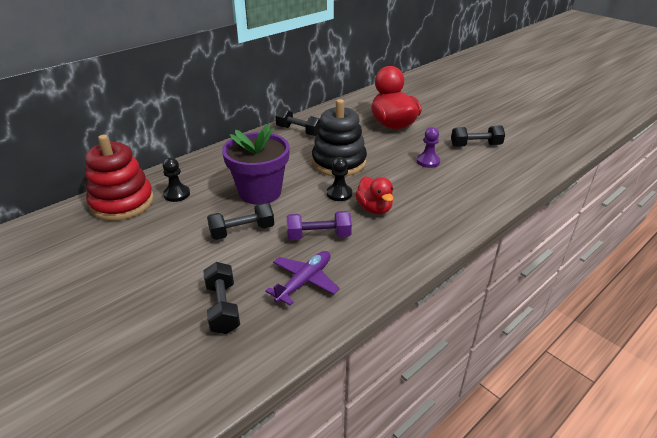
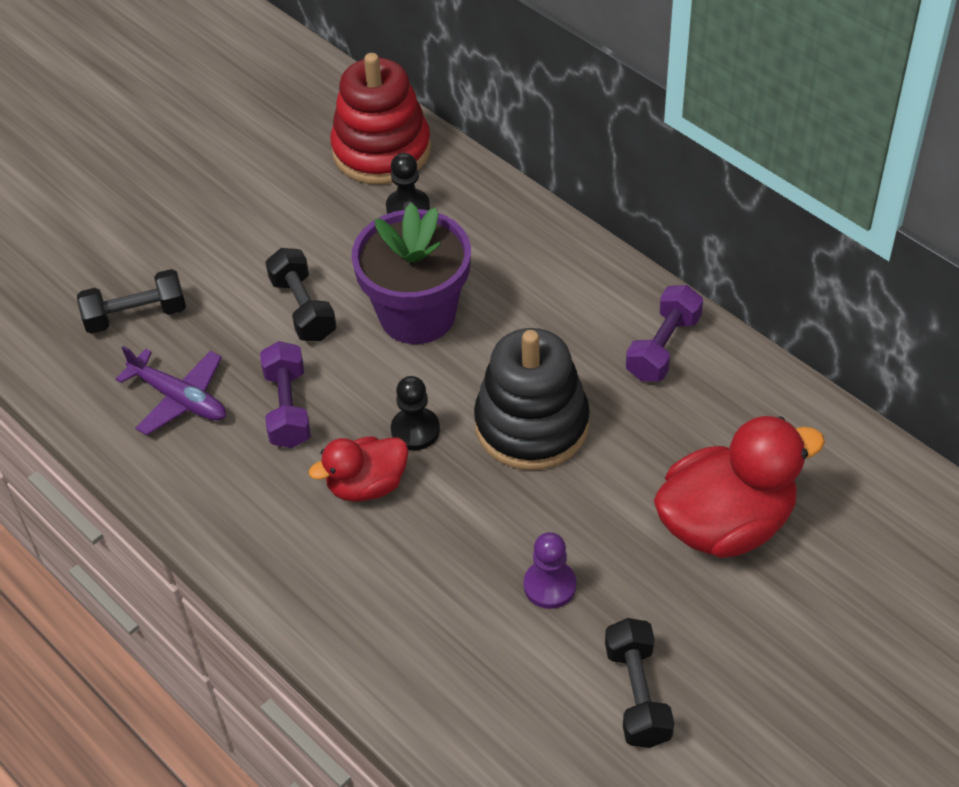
camera: 90 degrees right, 15 degrees up
(299, 131) = (663, 347): black dumbbell -> purple dumbbell

